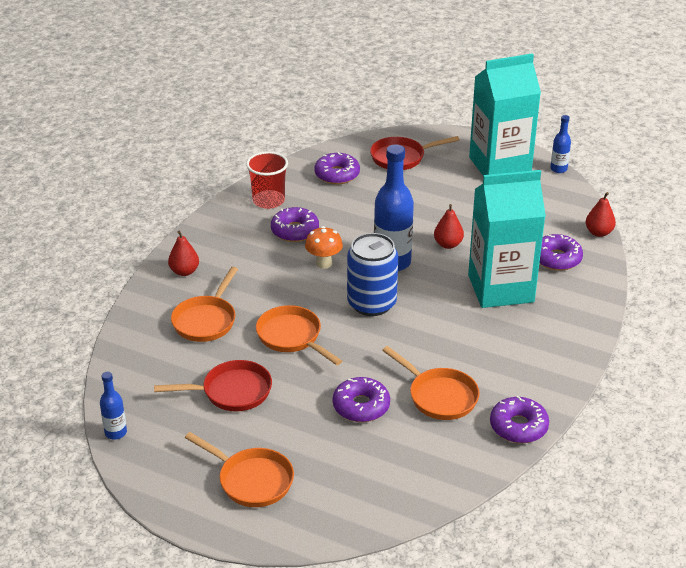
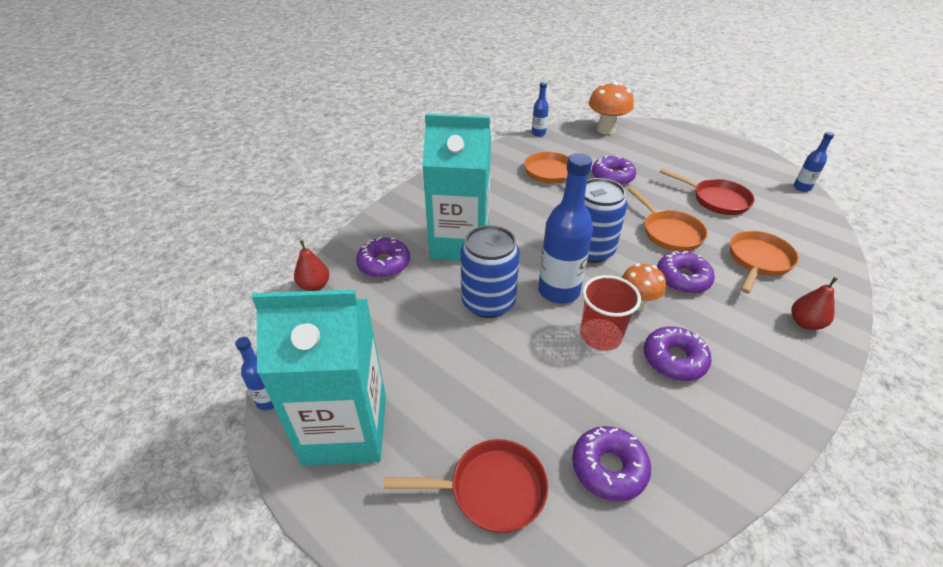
camera: 165 degrees left, 5 degrees up
(232, 392) = (716, 200): red pan -> red pan turned 150 degrees counterclockwise
(252, 480) = (690, 151): orange pan -> none
(268, 201) = (719, 428): red cup -> red cup (600, 336)
(383, 507) = (606, 130): none -> orange mushroom
(448, 244) = (488, 302): red pear -> blue can
(485, 477) = (538, 133): none -> blue bottle
(518, 427) = (504, 151): purple donut -> purple donut (682, 279)

